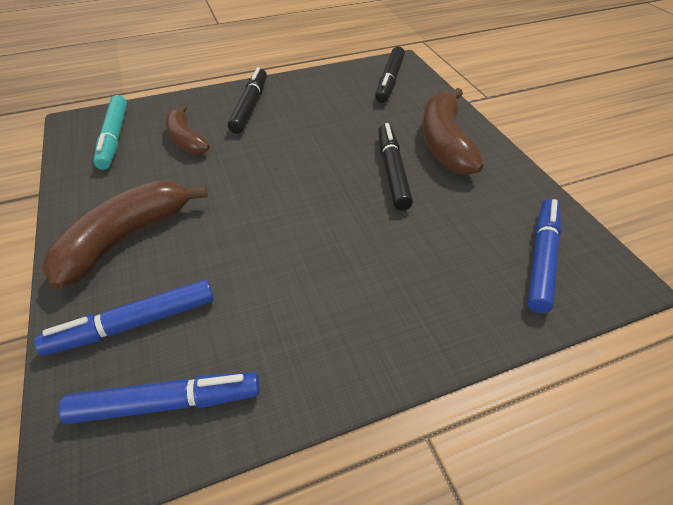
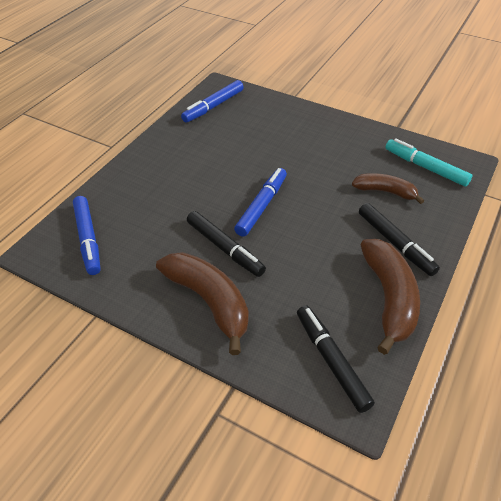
camera: 140 degrees right, 0 degrees up
(126, 238) = (315, 133): brown banana -> brown banana (389, 298)
(134, 324) = (258, 114): blue marker -> blue marker (261, 206)

